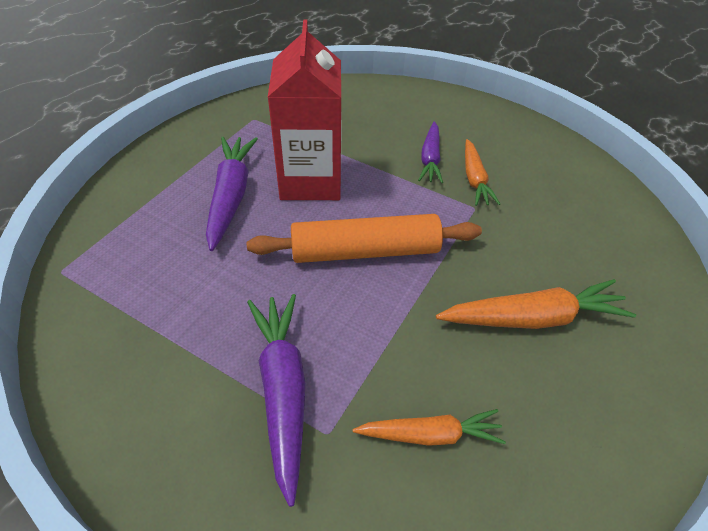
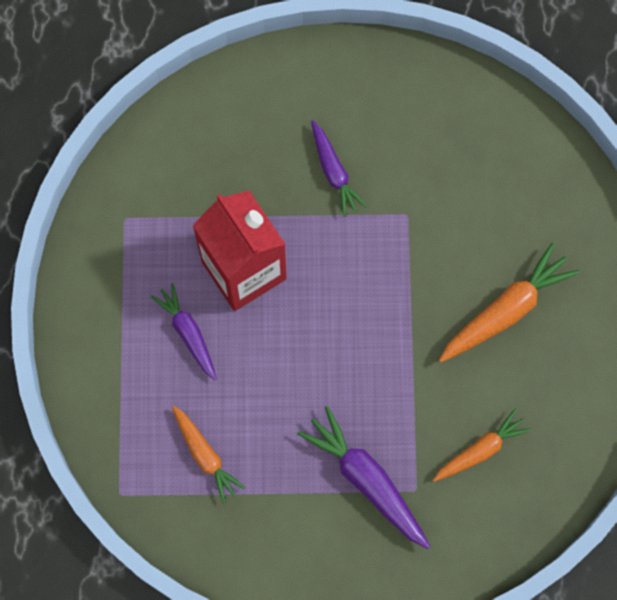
camera: 30 degrees left, 25 degrees up
(231, 196) = (188, 333): purple carrot -> purple carrot, size x0.65
(365, 251) = (344, 323): orange rolling pin -> none
(474, 179) = (388, 176): orange carrot -> orange carrot (205, 455)

